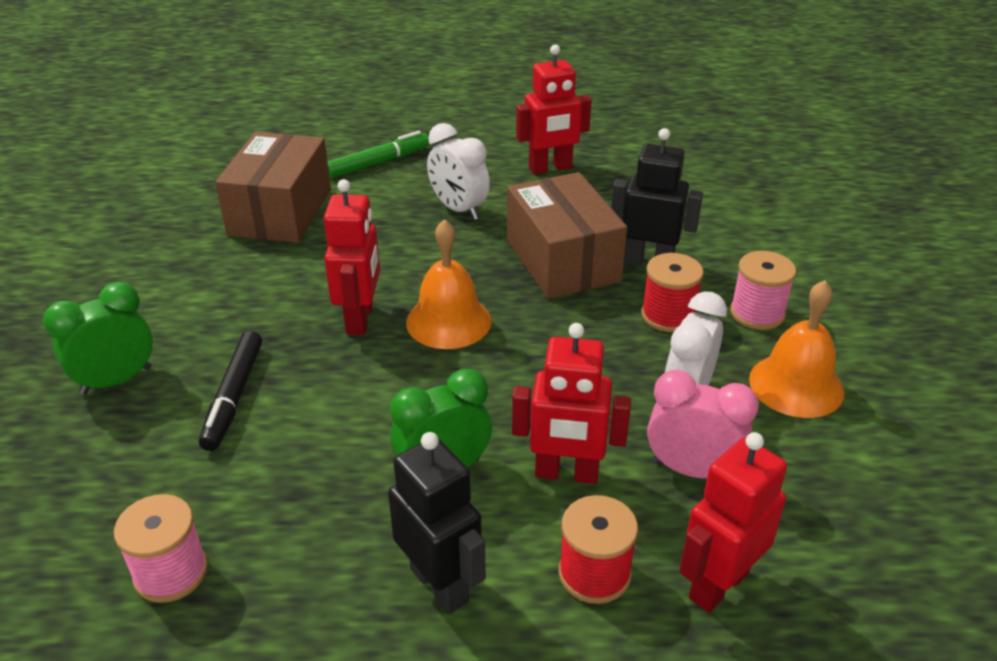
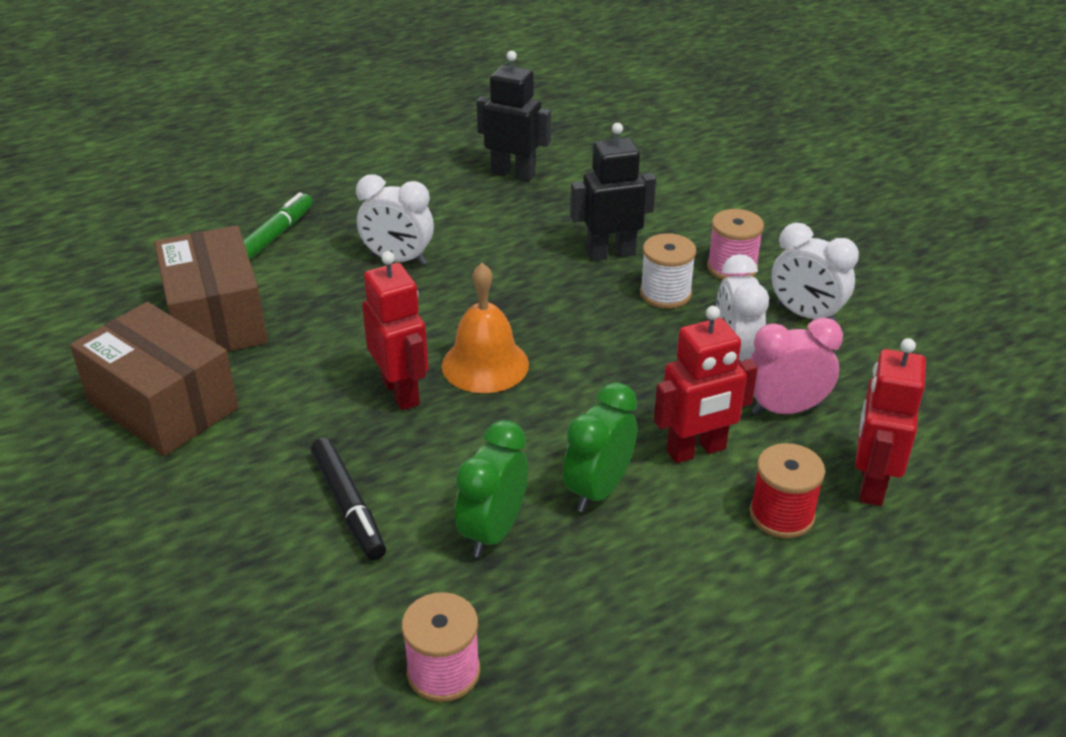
camera: 30 degrees left, 0 degrees up
(116, 381) = (211, 539): green clock -> green clock (493, 531)
(440, 584) = (676, 575): black robot -> black robot (513, 174)
(550, 168) = (449, 194): red robot -> none
(562, 260) = (537, 276): brown box -> brown box (163, 405)
(668, 315) = (665, 294): red spool -> white spool
(796, 385) = (806, 315): orange bell -> white clock

